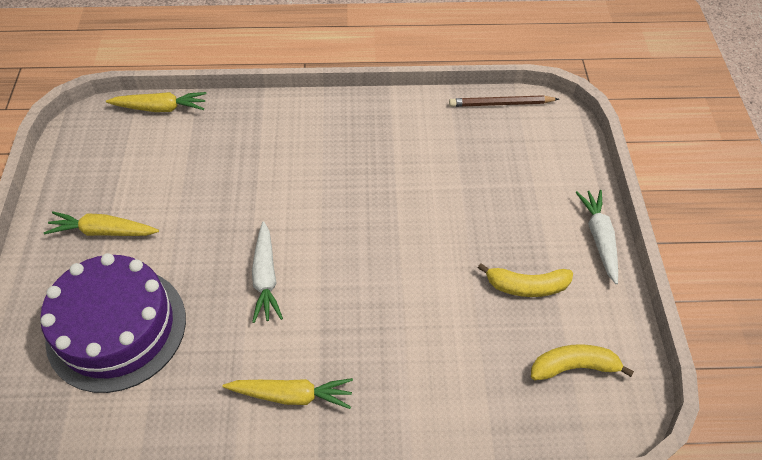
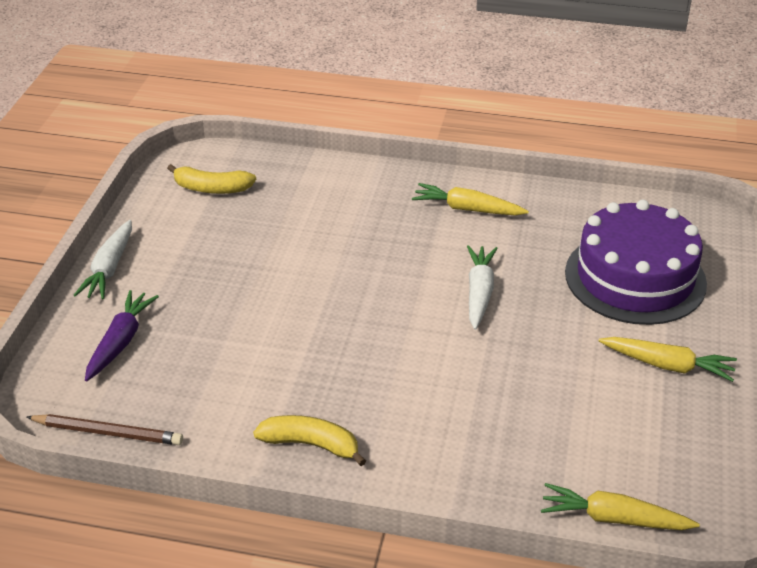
camera: 165 degrees left, 15 degrees down
(526, 286) = (214, 244): yellow banana -> yellow banana (311, 444)
(539, 170) = (120, 342): none -> purple carrot

